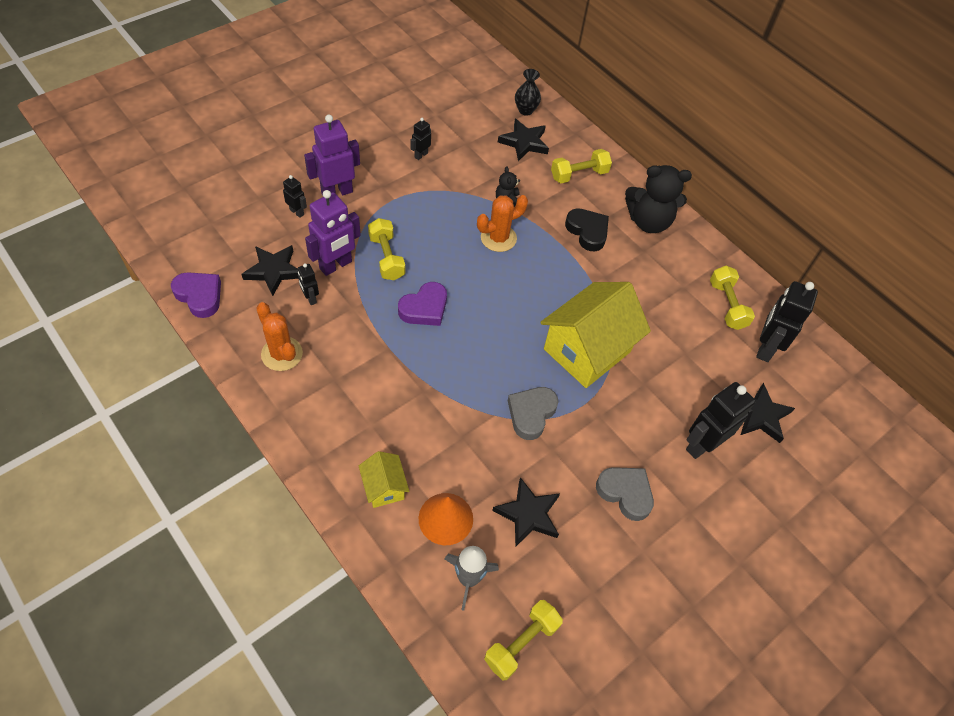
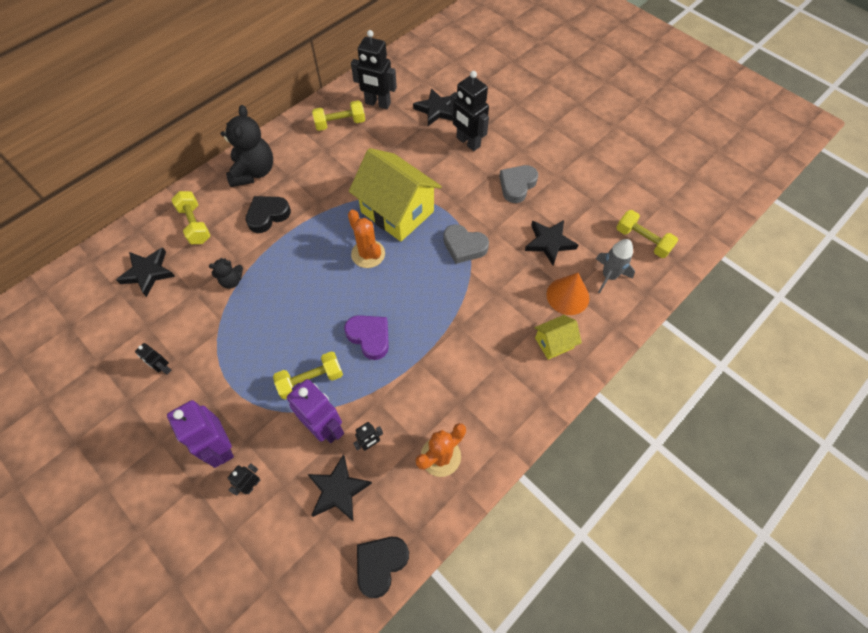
camera: 90 degrees left, 5 degrees up
(199, 296) = (380, 564): purple heart -> black heart
(498, 238) = (279, 285): orange cactus -> orange cactus (368, 254)
(525, 110) = (98, 275): black vase -> none

